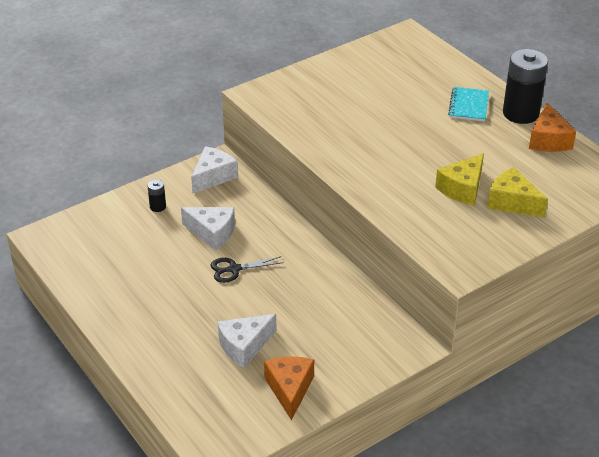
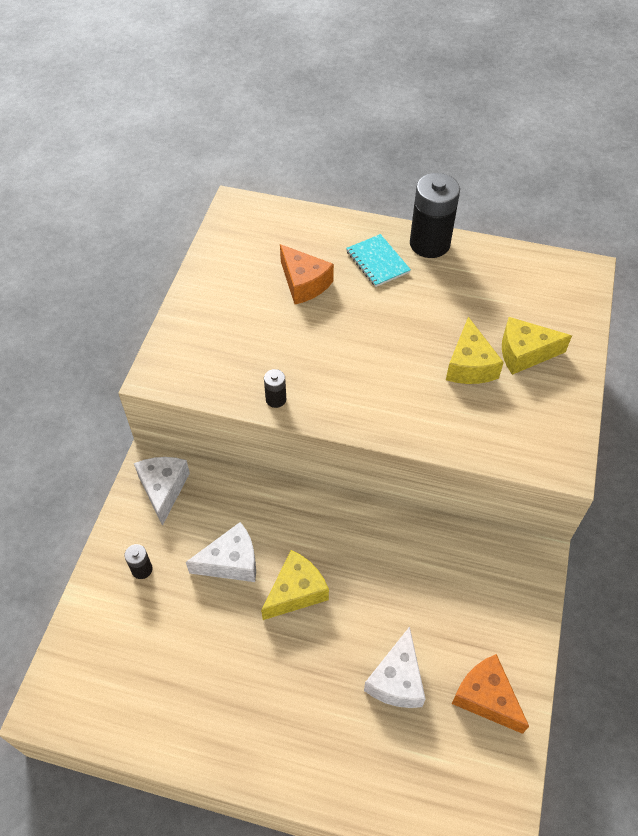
camera: 40 degrees left, 15 degrees up
(234, 269) = (296, 592): black scissors -> yellow cheese
(310, 140) = (276, 399): none -> black battery
(548, 140) = (481, 260): orange cheese -> orange cheese (304, 283)

